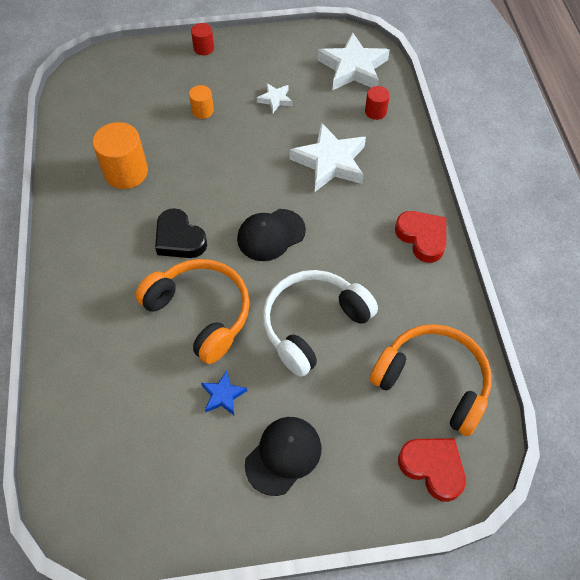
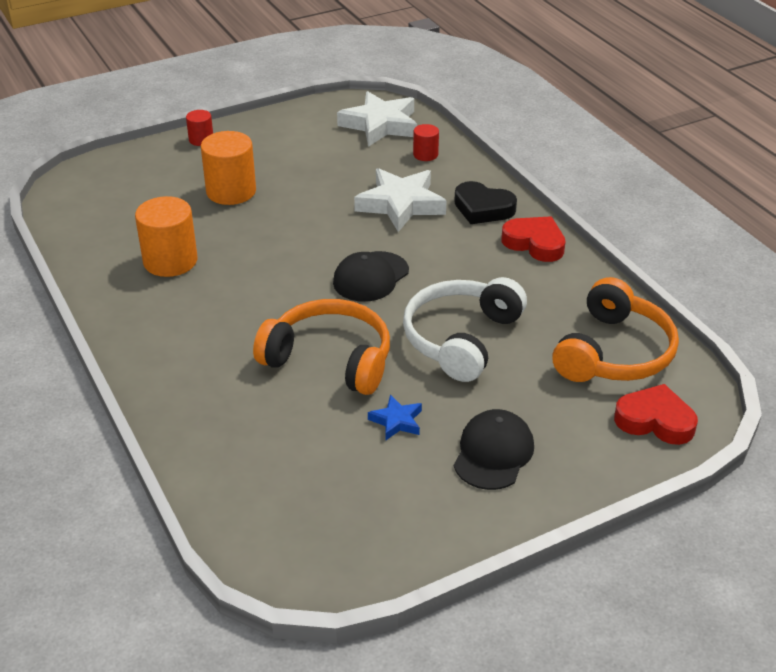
camera: 20 degrees left, 20 degrees down
(179, 239) = (268, 303): black heart -> black heart (483, 208)
(202, 111) = (231, 191): orange cylinder -> orange cylinder, size x1.89
(275, 99) = (309, 166): white star -> none
(433, 381) = (614, 353): orange headphones -> orange headphones turned 105 degrees clockwise

